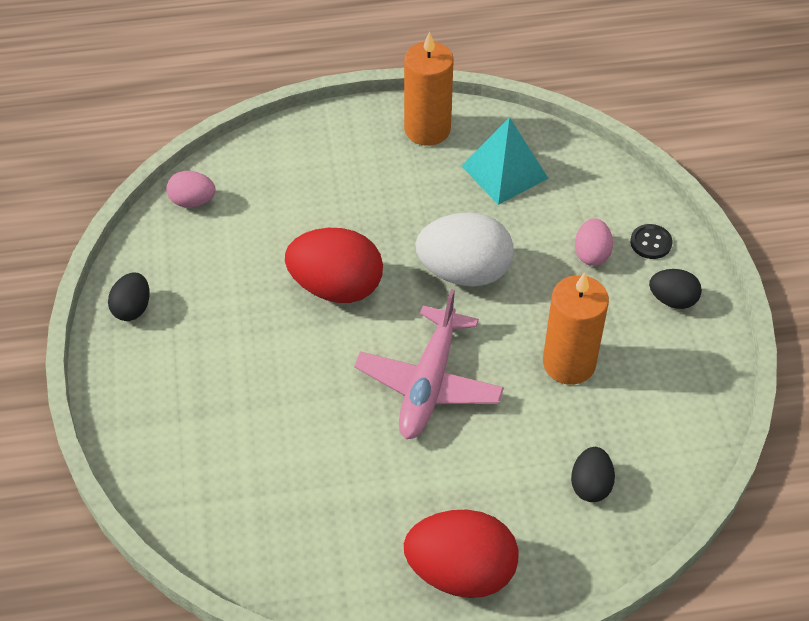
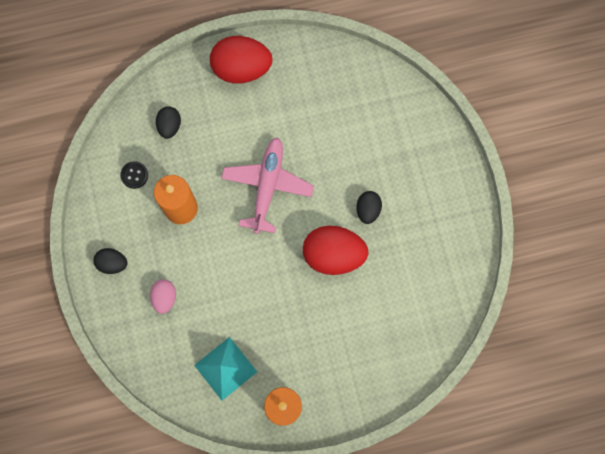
camera: 175 degrees right, 25 degrees up
(132, 308) = (462, 226): black egg -> black egg (368, 210)
(192, 201) = (443, 321): pink egg -> none
(464, 272) = (250, 274): white egg -> none
(651, 243) = (124, 311): black button -> black button (134, 175)

